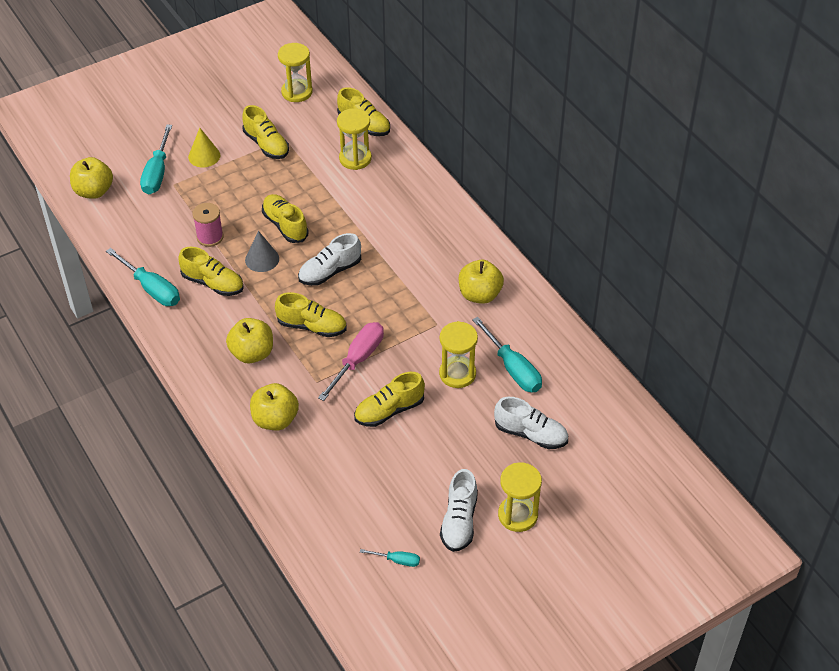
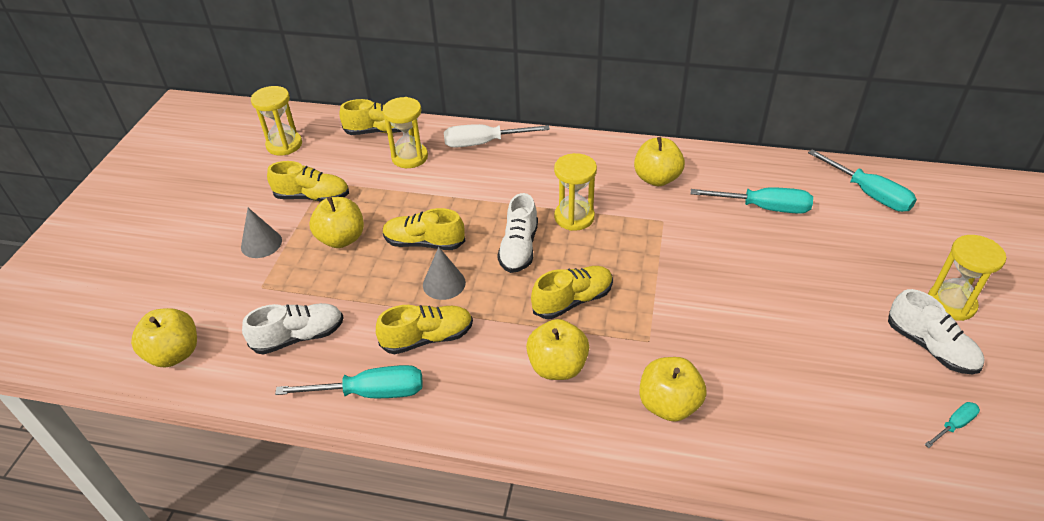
camera: 45 degrees left, 5 degrees down
(157, 173) = (229, 289): turquoise screwdriver -> turquoise screwdriver (869, 194)
(204, 156) = (261, 243): yellow cone -> grey cone
(210, 237) = (365, 302): pink spool -> none
(247, 187) = (341, 239): none -> yellow apple
(358, 359) = (651, 294): pink screwdriver -> none
(389, 410) = (739, 312): yellow shoe -> none
(413, 183) = (483, 143): none -> white screwdriver
(457, 374) = (736, 242): yellow hourglass -> yellow hourglass (574, 217)
(530, 434) = (853, 240): white shoe -> white shoe (299, 337)

